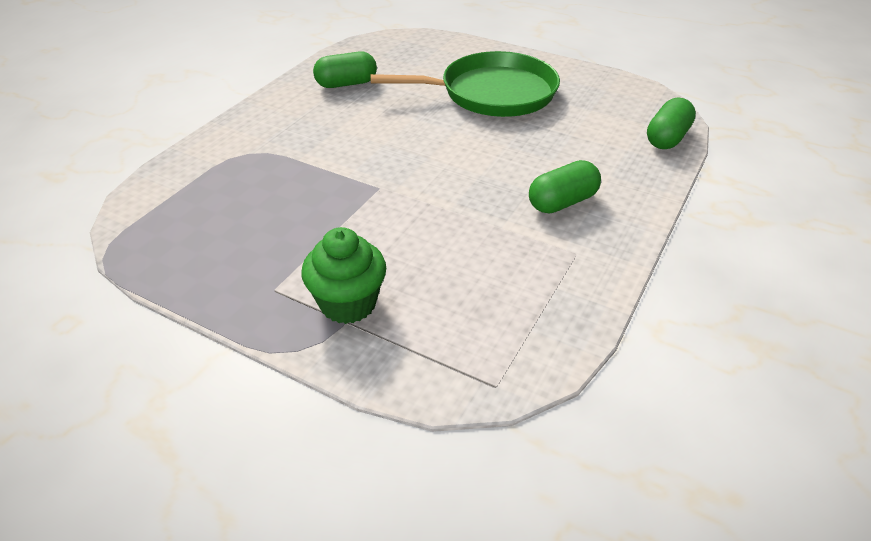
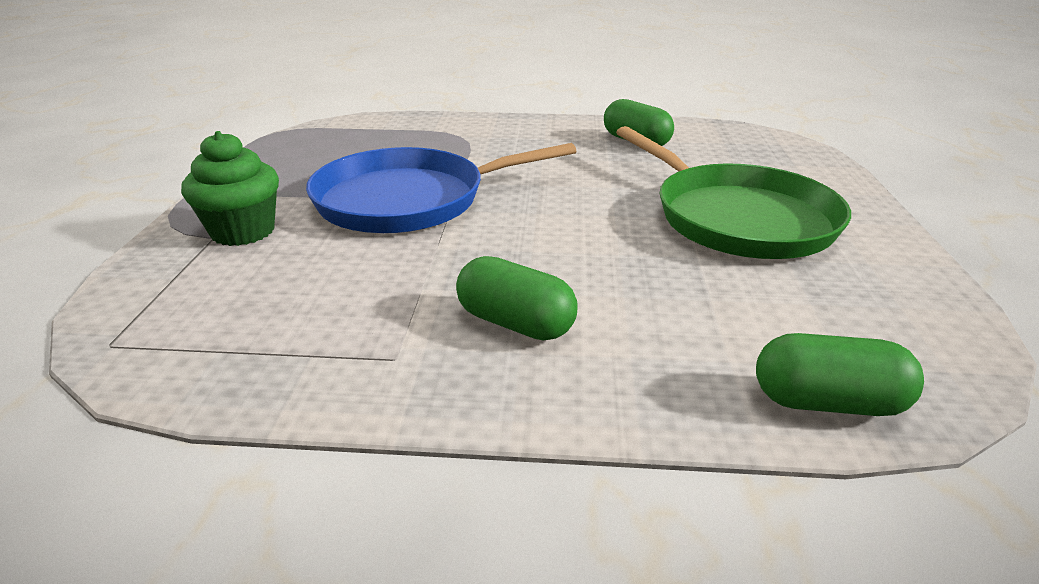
camera: 65 degrees right, 10 degrees down
(360, 206) = (409, 200): none -> blue pan

